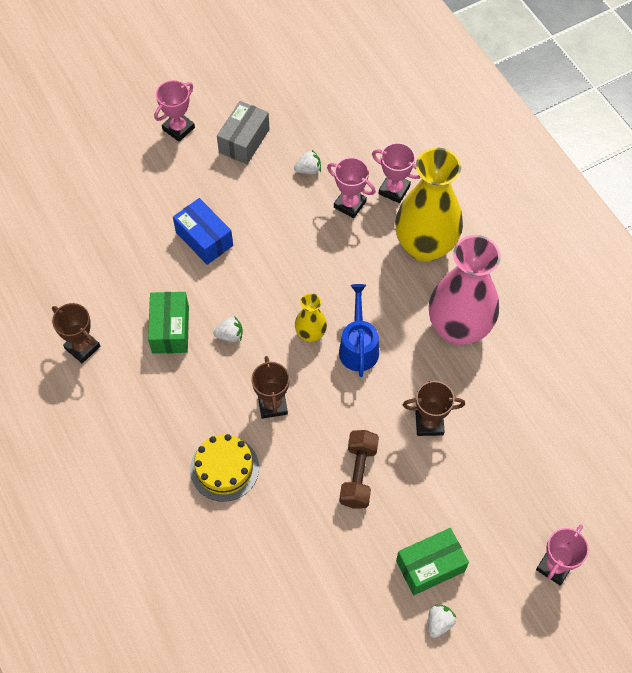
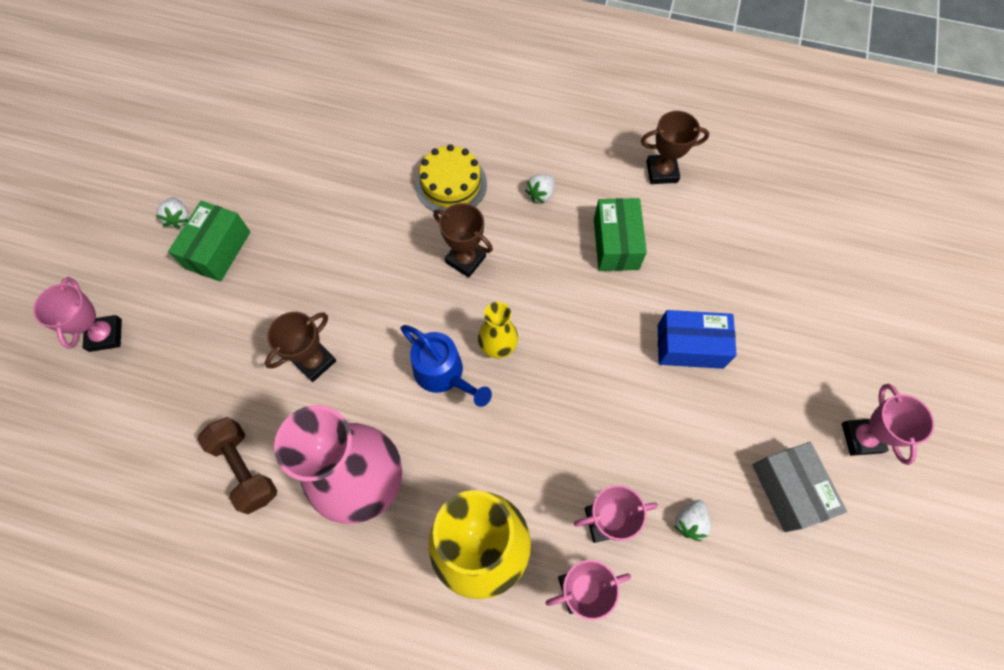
camera: 135 degrees right, 5 degrees up
(170, 329) = (616, 244): green box -> green box turned 45 degrees clockwise
(230, 335) = (563, 282): white strawberry -> white strawberry (540, 194)
(358, 474) = (339, 267): brown dumbbell -> brown dumbbell (245, 468)

